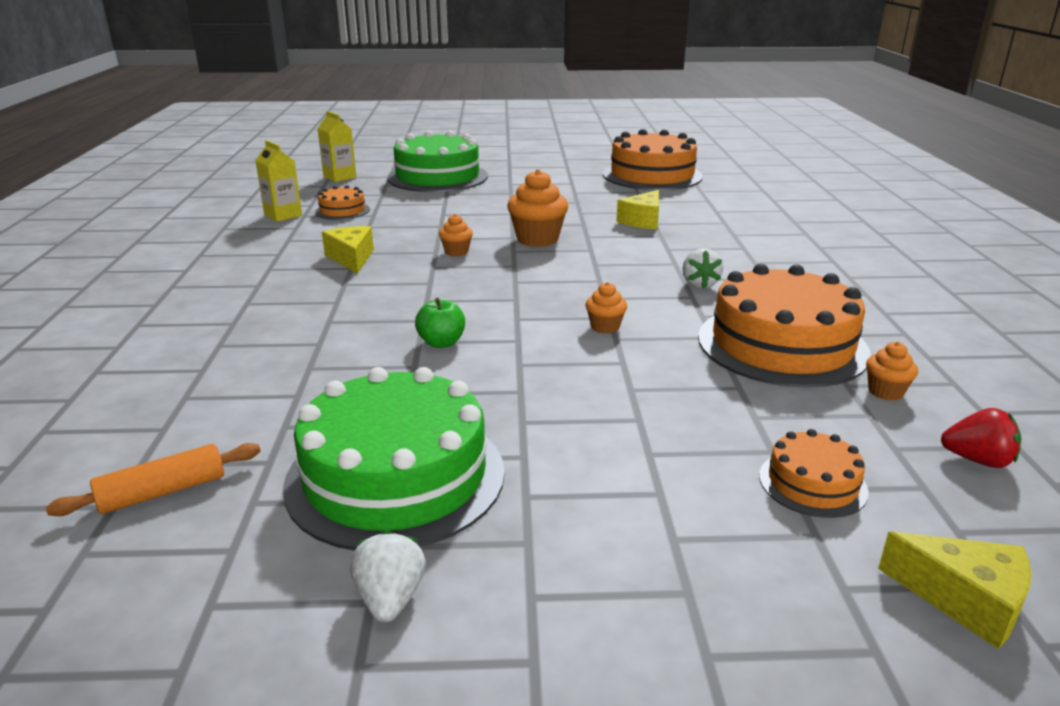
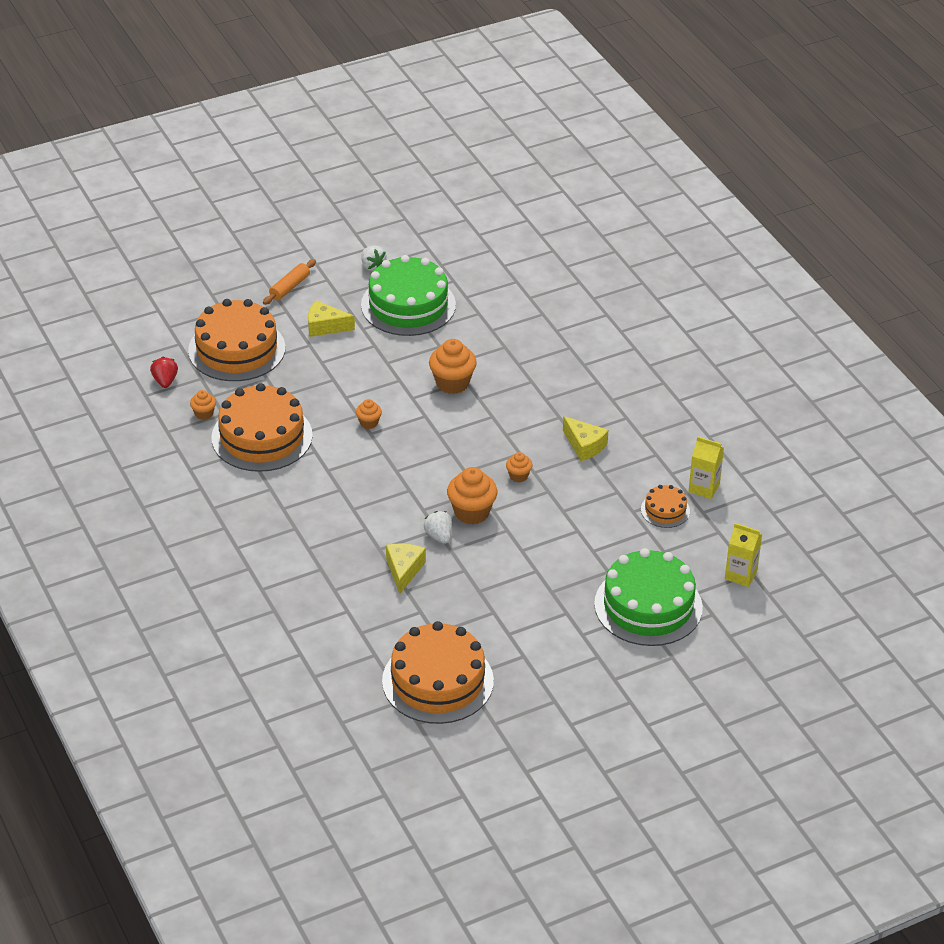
camera: 155 degrees right, 15 degrees up
(163, 492) = (492, 274): orange rolling pin -> orange rolling pin (290, 287)
(441, 343) = (452, 383): green apple -> orange cupcake
(699, 284) = (327, 486): white strawberry -> white strawberry (439, 536)
(812, 483) = (236, 349): orange cake -> orange cake, size x2.11
(964, 600) = (181, 317): yellow cheese -> yellow cheese (325, 326)
(977, 460) = (165, 381): red strawberry -> red strawberry turned 90 degrees clockwise

